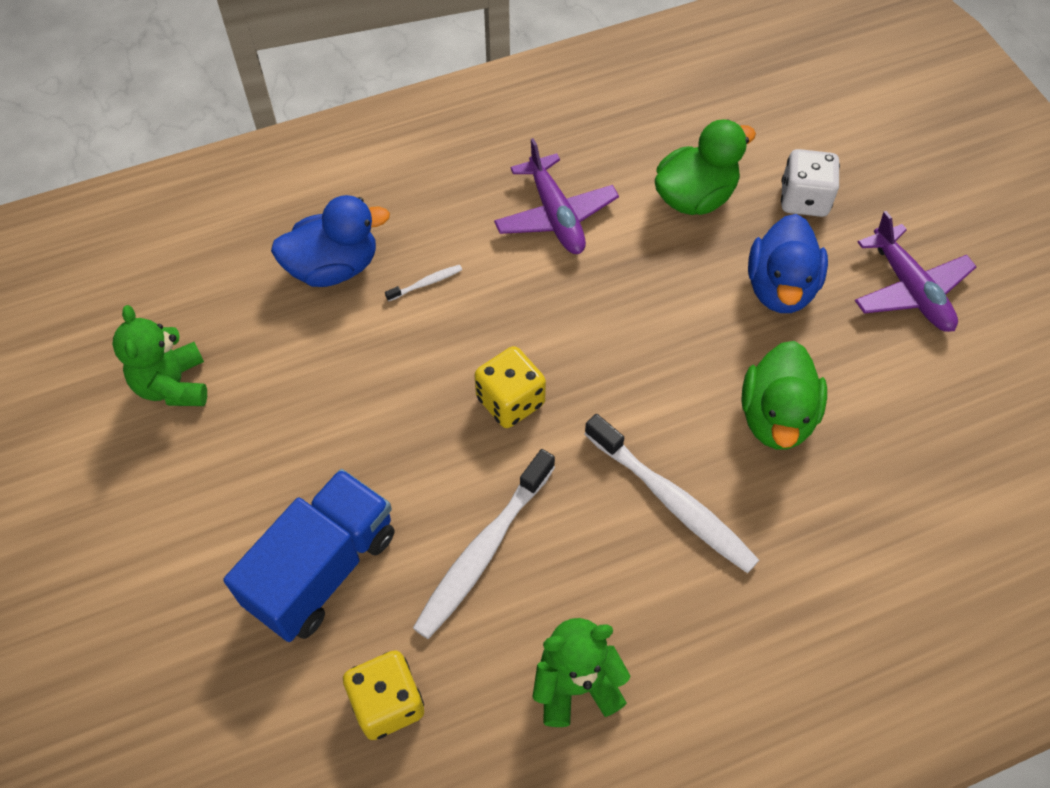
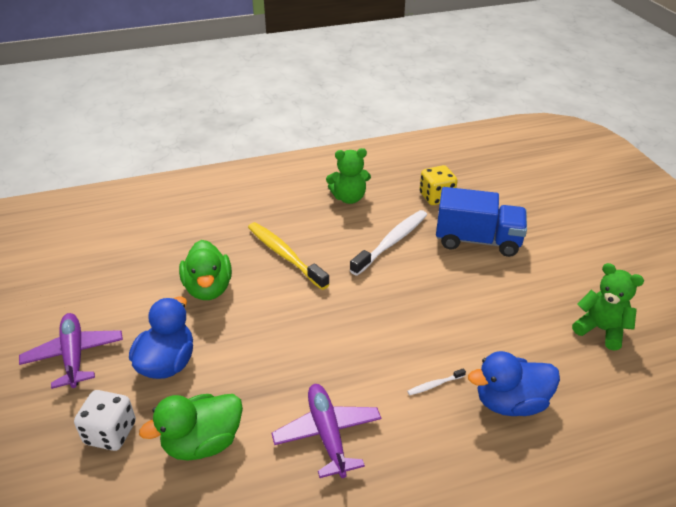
camera: 175 degrees left, 20 degrees down
(173, 385) = (601, 329): green teddy bear -> green teddy bear turned 45 degrees counterclockwise
(322, 569) = (477, 240): blue truck -> blue truck turned 120 degrees counterclockwise
(510, 401) = (373, 306): yellow dice -> none
(672, 501) = (285, 255): white toothbrush -> yellow toothbrush
(776, 417) = (208, 288): green duck -> green duck turned 150 degrees clockwise

